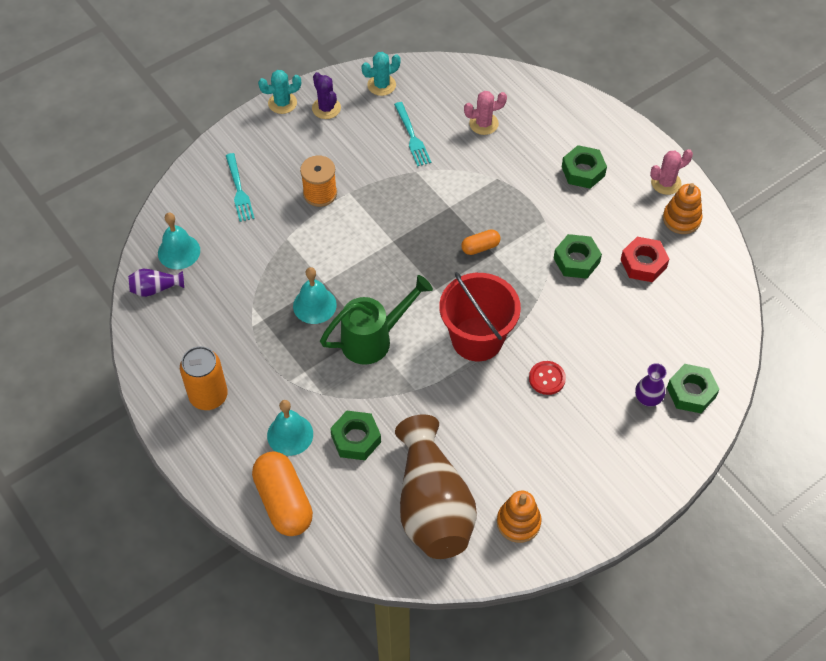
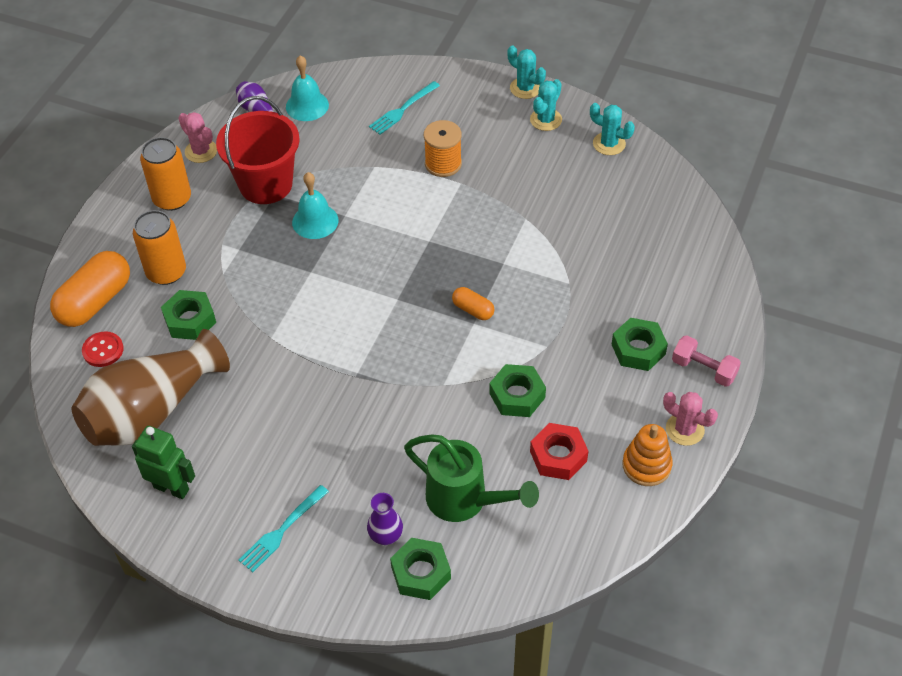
camera: 60 degrees right, 5 degrees down
(290, 434) = (166, 272): turquoise bell -> orange can
(326, 108) = (546, 120): purple cactus -> turquoise cactus
(373, 339) = (307, 280): green watering can -> green watering can (465, 500)
(412, 136) = (566, 195): turquoise fork -> turquoise fork (282, 530)
(477, 339) = (361, 358): red bucket -> red bucket (266, 184)
(483, 124) = (629, 241): pink cactus -> pink cactus (201, 151)
(518, 522) = (171, 488): orange stacking toy -> green robot
(547, 378) = (353, 436): red button -> red button (103, 350)
(624, 145) = (704, 369): none -> pink dumbbell

